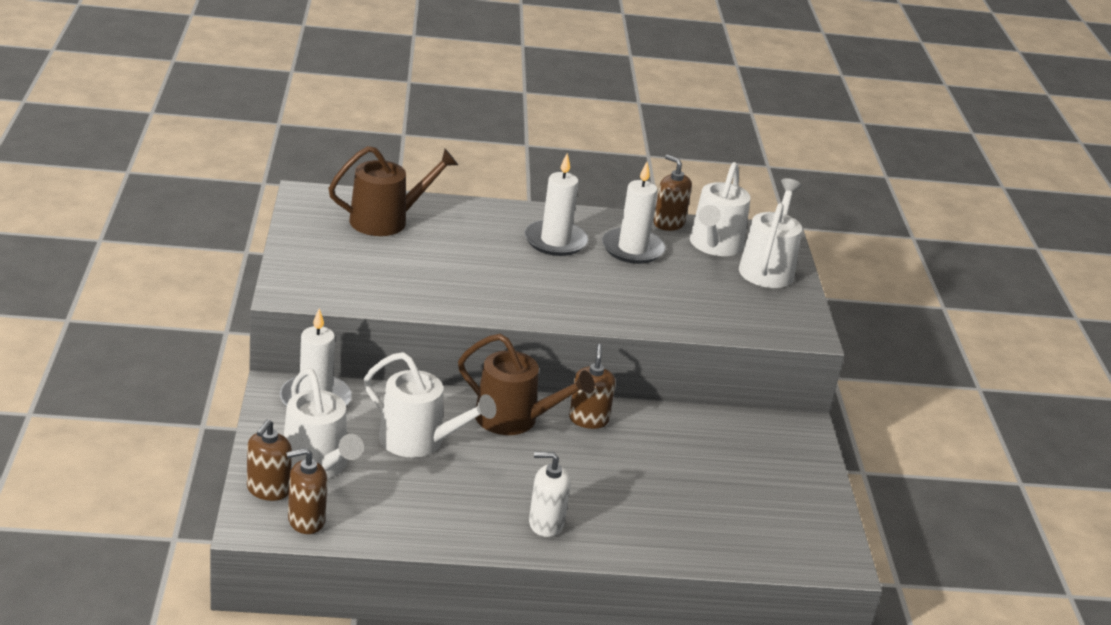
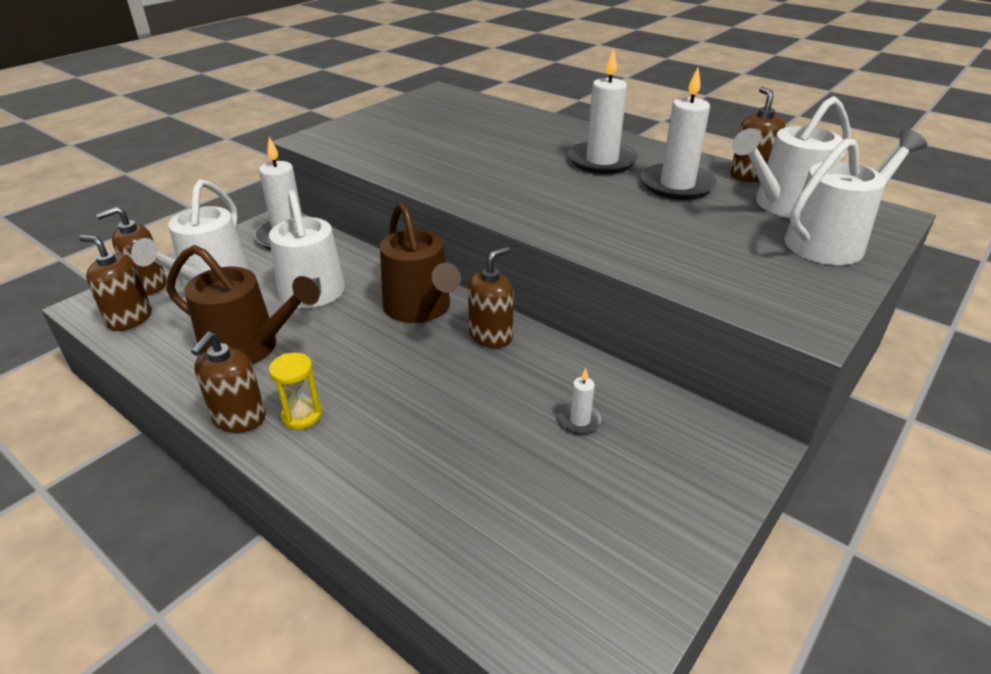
camera: 45 degrees right, 5 degrees up
(386, 220) = (472, 116): brown watering can -> brown watering can (248, 348)
(509, 543) = (239, 418): none -> brown soap dispenser
(546, 523) = (302, 416): white soap dispenser -> yellow hourglass
(706, 451) = (580, 420): none -> white candle

